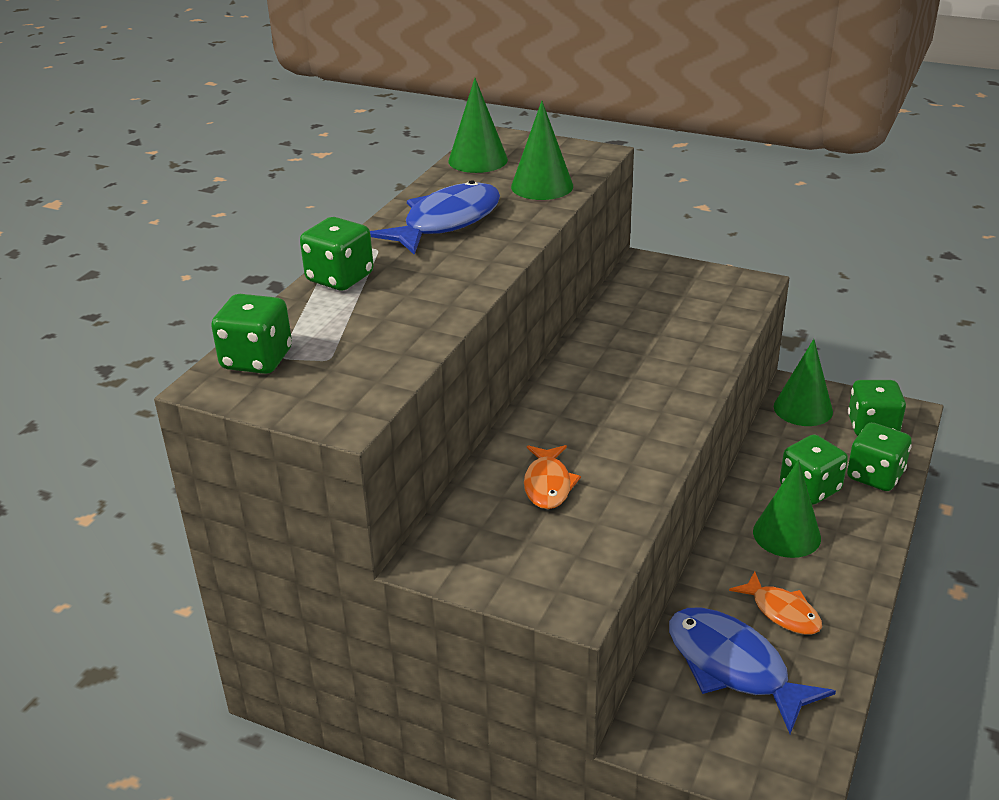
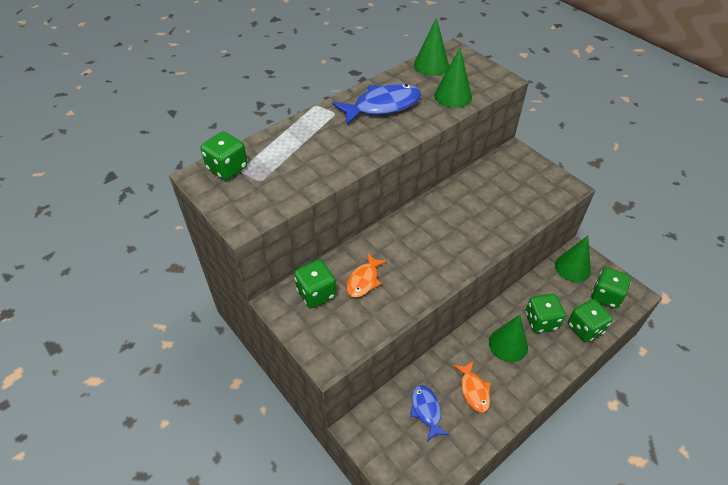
camera: 25 degrees right, 15 degrees up
(340, 278) = (302, 127): green dice -> green dice (316, 293)
(733, 667) = (426, 411): blue fish -> blue fish, size x0.59

